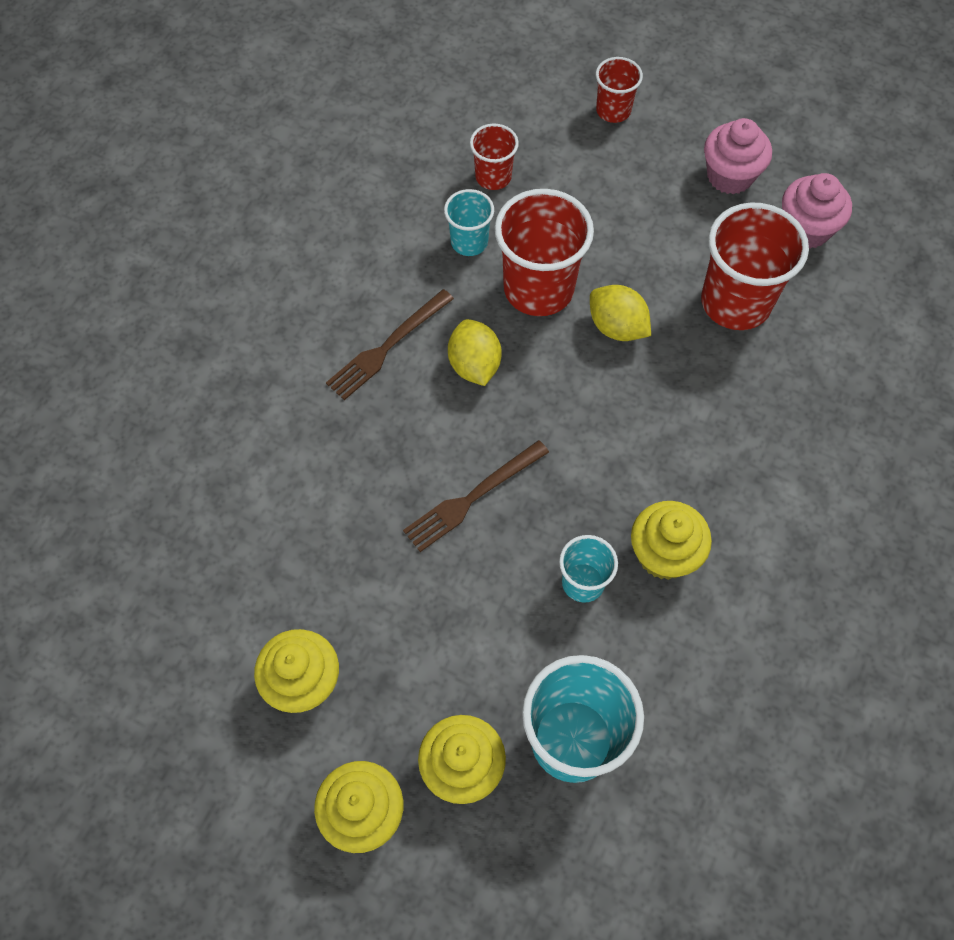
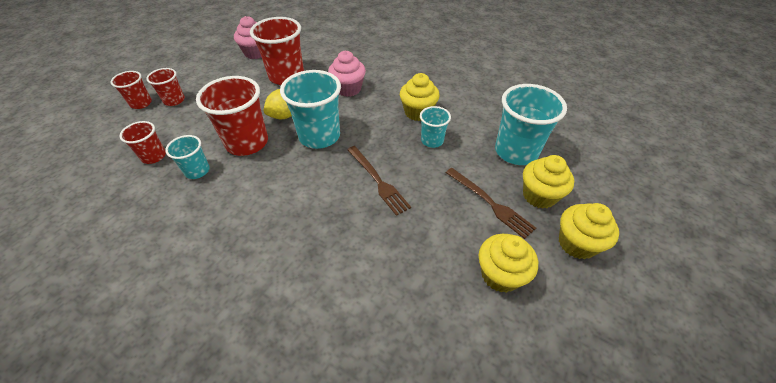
camera: 85 degrees left, 15 degrees down
(387, 347) = (259, 217): brown fork -> brown fork (490, 203)
(474, 365) = (289, 174): yellow lemon -> none
(569, 392) = (319, 136): none -> turquoise cup
(629, 152) = (174, 100): none -> red cup
(730, 176) = (212, 70): pink cupcake -> pink cupcake (348, 89)

